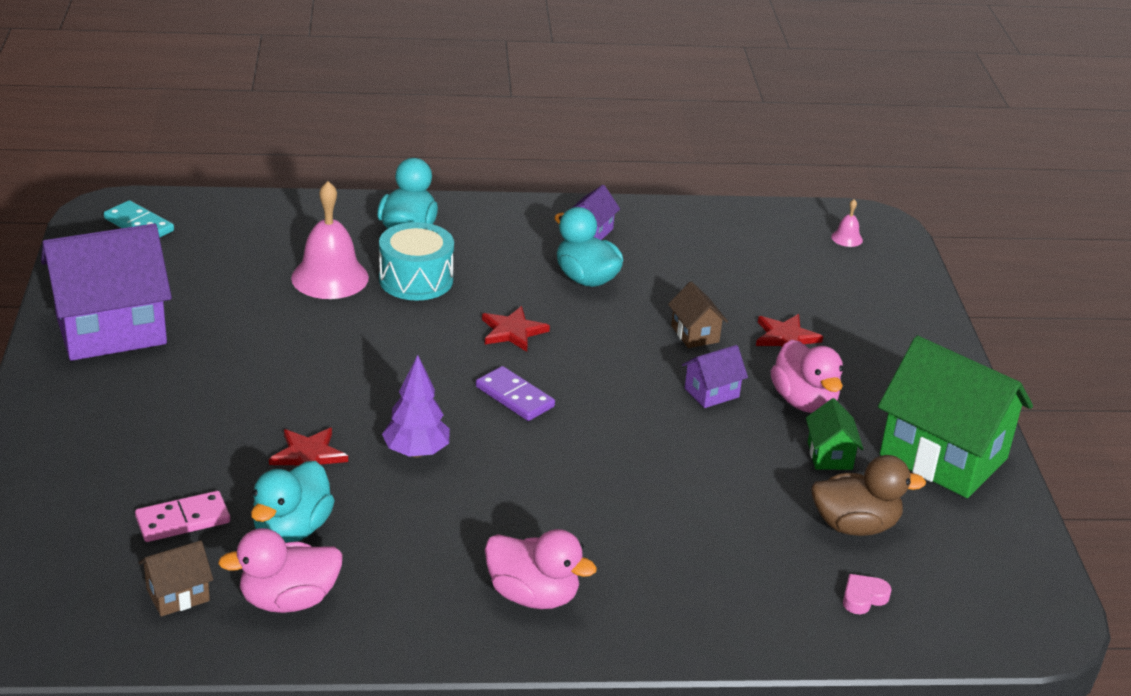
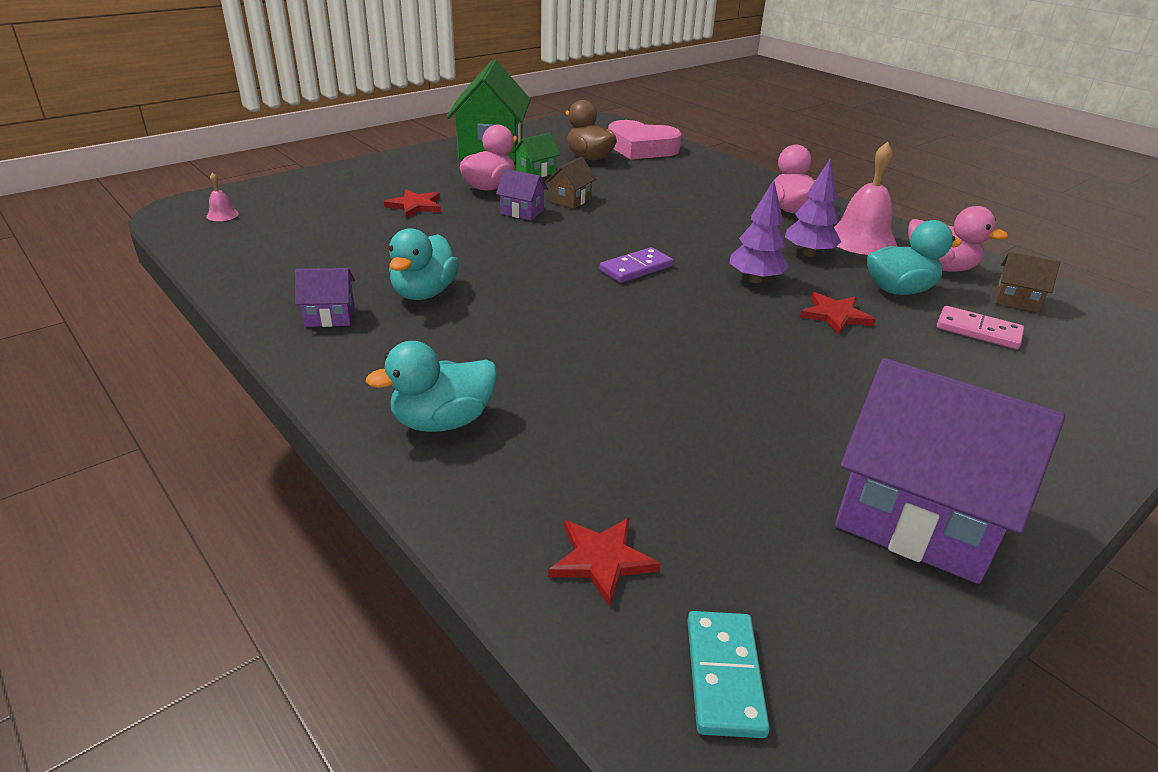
camera: 125 degrees left, 0 degrees up
(330, 277) = (607, 424): pink bell -> pink bell (861, 240)
(416, 279) = (540, 372): turquoise drum -> none
(422, 525) = (808, 253): none -> purple tree
(513, 331) = (554, 296): red star -> red star (602, 560)
(514, 397) = (636, 268): purple domino -> purple domino turned 45 degrees clockwise
(695, 334) = (454, 233): brown house -> brown house (570, 200)
(863, 598) = (641, 148): pink heart -> pink heart, size x2.50

